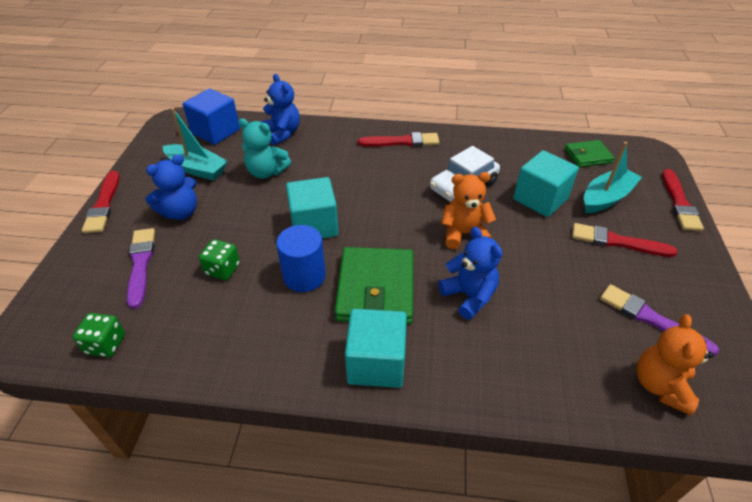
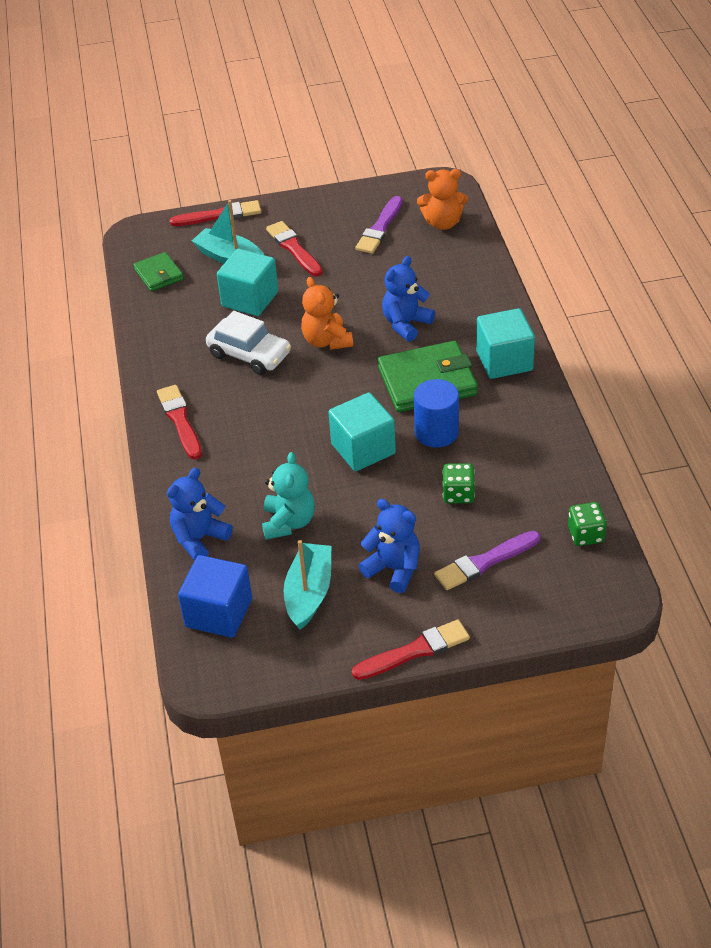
camera: 105 degrees left, 0 degrees up
(617, 242) = (294, 248): red brush -> red brush turned 150 degrees clockwise

